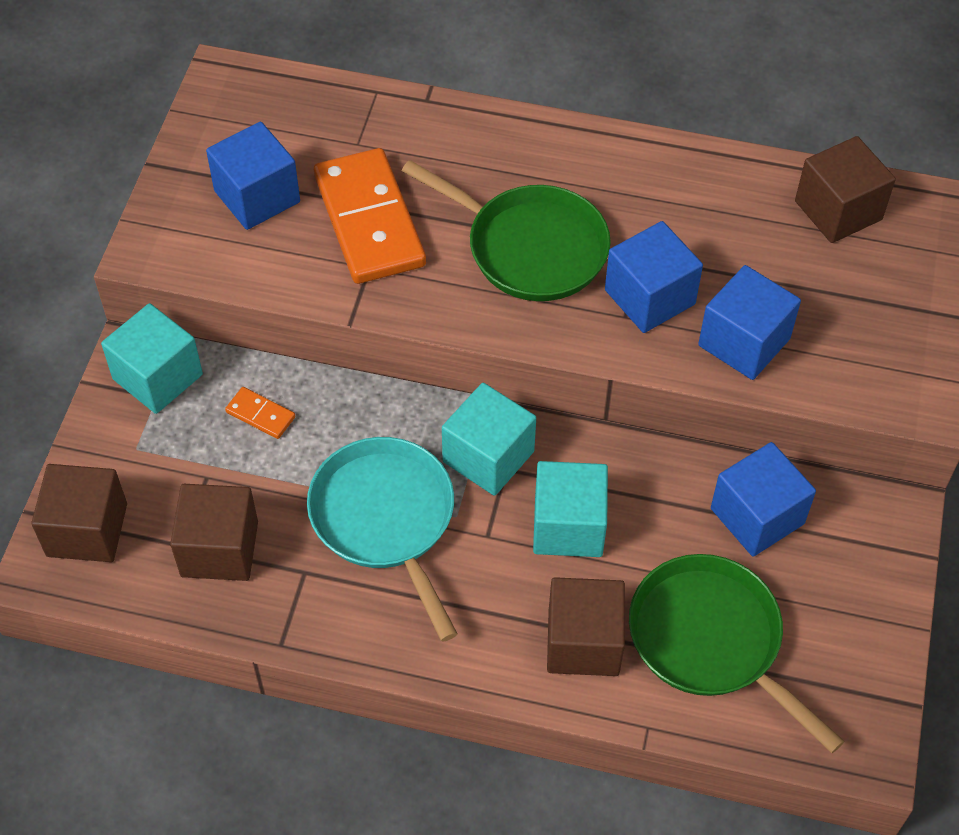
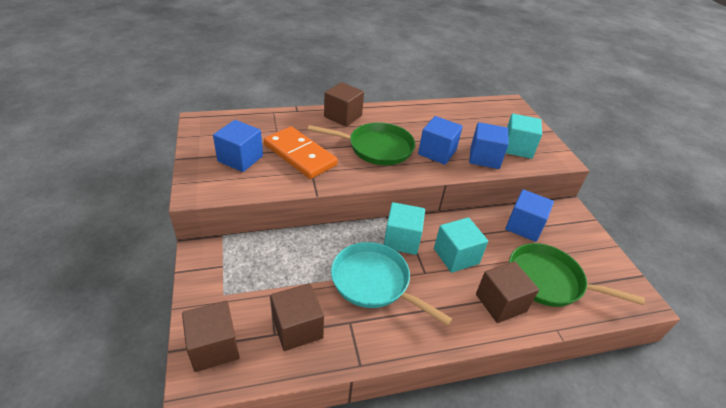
camera: 30 degrees left, 15 degrees down
(158, 377) = (218, 257): turquoise cube -> turquoise cube (517, 148)
(260, 414) = (283, 256): orange domino -> none
(838, 210) = (479, 111): brown cube -> brown cube (343, 116)

